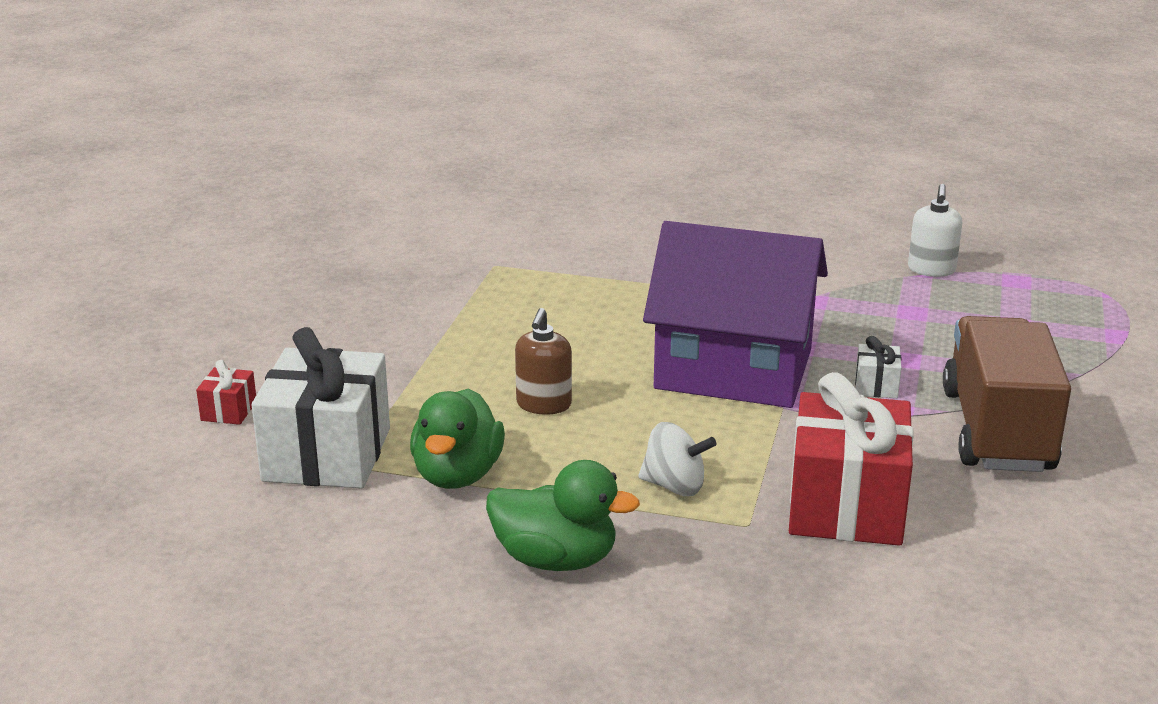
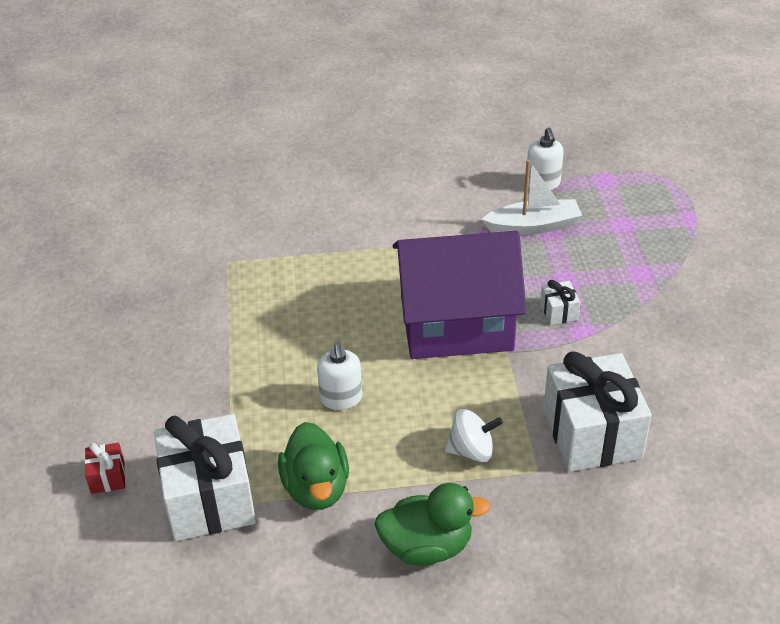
camera: 20 degrees left, 15 degrees up
(543, 405) = (341, 398): brown soap dispenser -> white soap dispenser
(846, 506) = (591, 433): red gift -> white gift
(893, 304) = (533, 226): none -> white boat
(997, 431) = (654, 332): brown truck -> none

